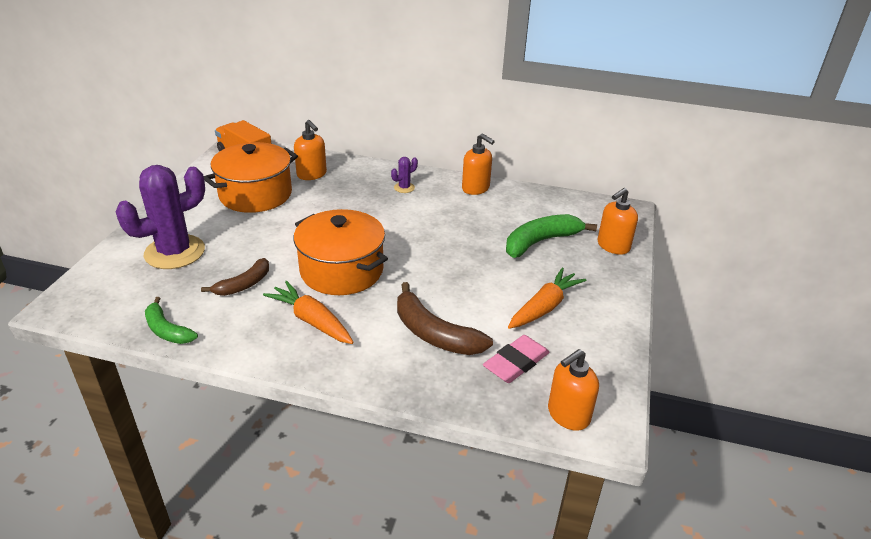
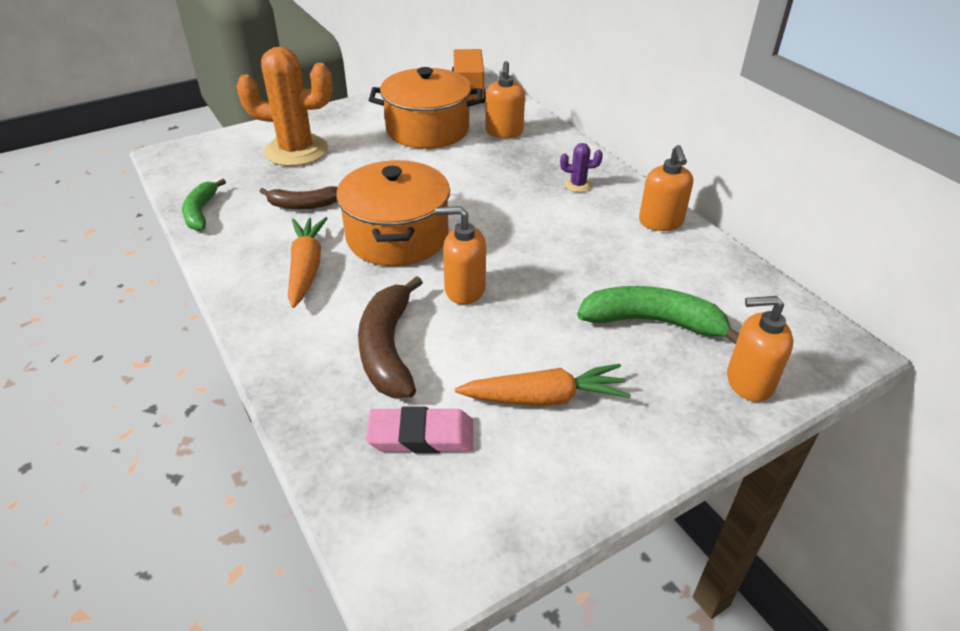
camera: 45 degrees right, 5 degrees up
(174, 252) = (296, 151): purple cactus -> orange cactus
(568, 415) = (388, 534): orange soap dispenser -> orange soap dispenser (464, 289)

